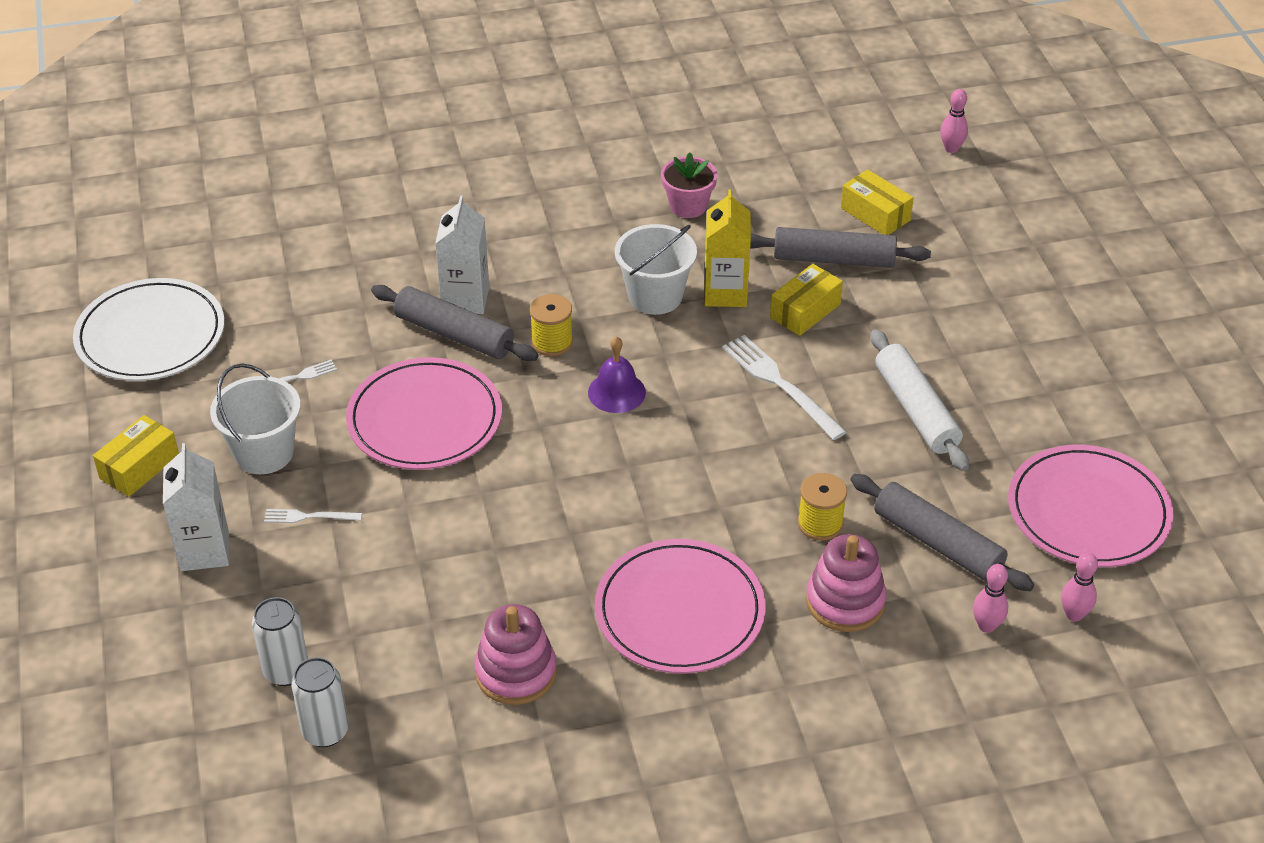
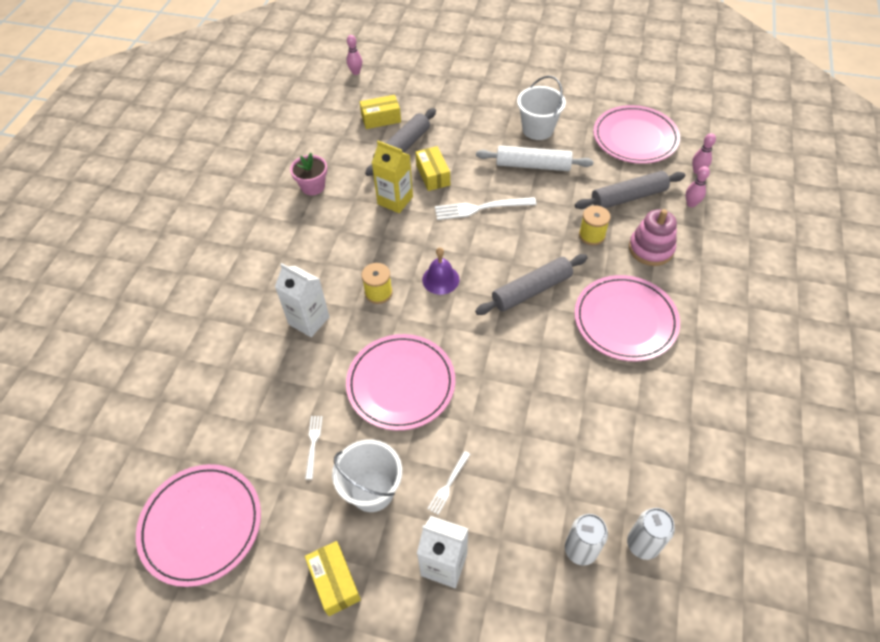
camera: 60 degrees left, 10 degrees up
(150, 335) = (201, 525): white plate -> pink plate
(454, 334) = (336, 338): grey rolling pin -> grey rolling pin (531, 290)
(516, 672) = (637, 417): pink stacking toy -> none
(655, 296) = (375, 231): white bucket -> white bucket (538, 129)

